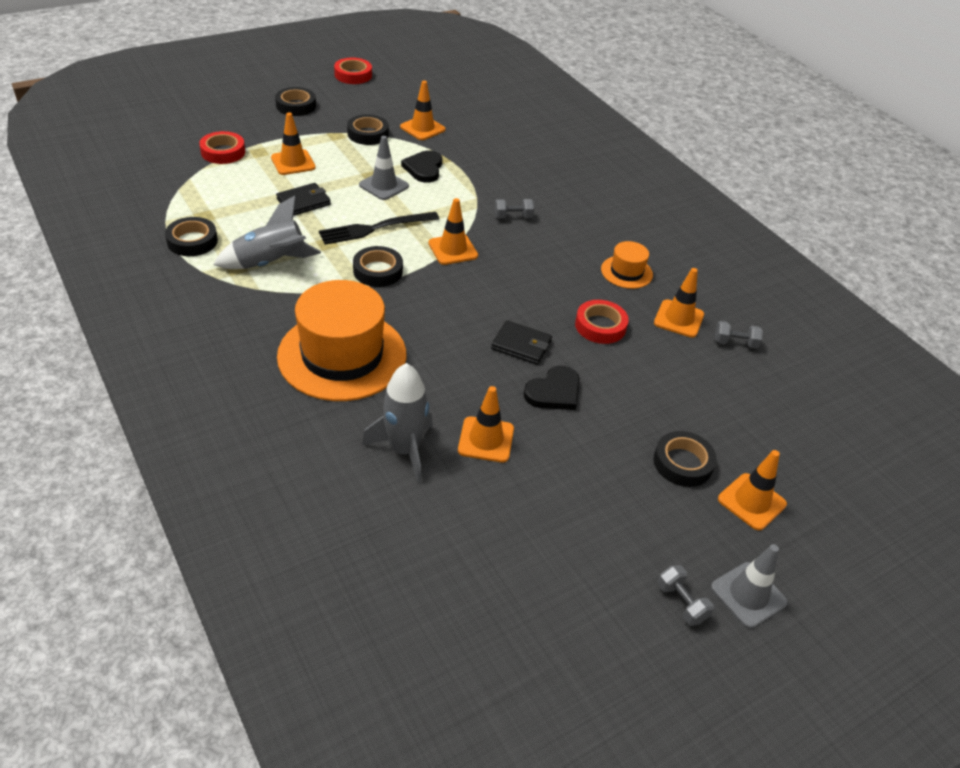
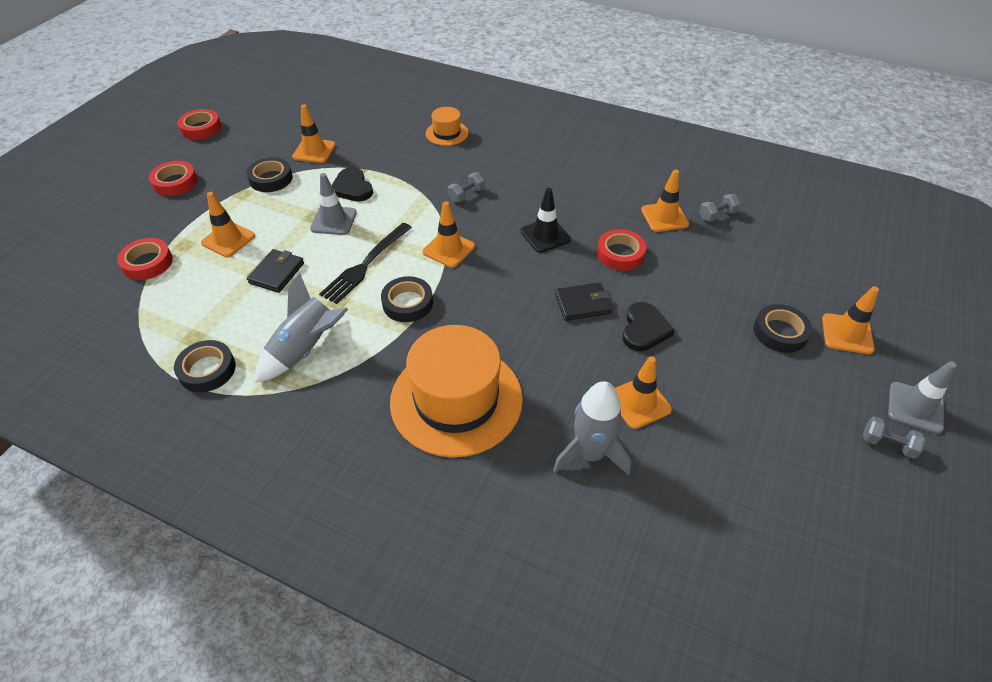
camera: 30 degrees left, 5 degrees up
(296, 106) = (175, 182): black tape -> red tape
(547, 279) = (545, 235): none -> black traffic cone
(626, 272) = (593, 198): orange hat -> orange hat (447, 133)

